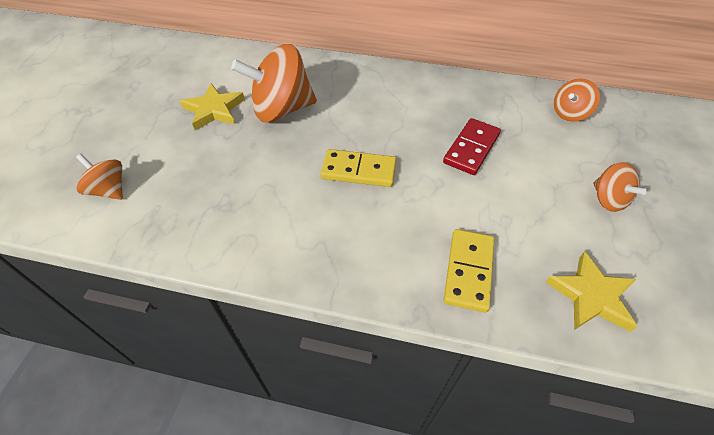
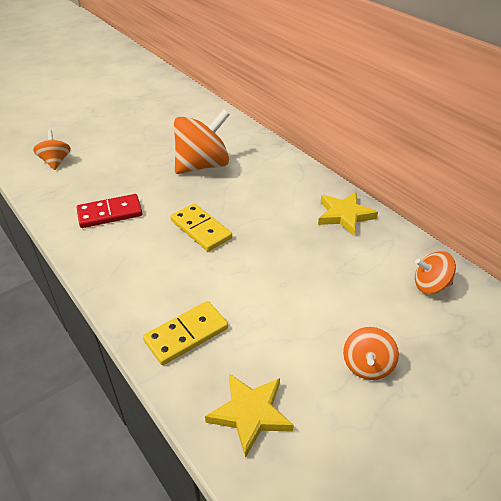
camera: 40 degrees right, 10 degrees down
(214, 110) = (162, 145): yellow star -> yellow star (344, 215)
(281, 110) = (202, 165): orange spinning top -> orange spinning top turned 120 degrees clockwise
(471, 148) = (302, 261): red domino -> red domino (110, 213)

